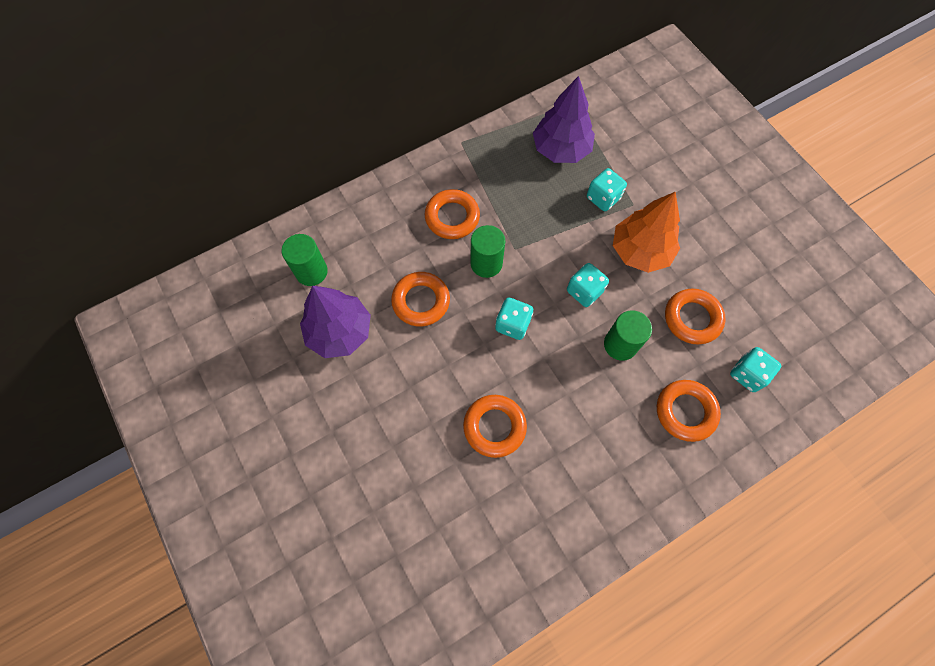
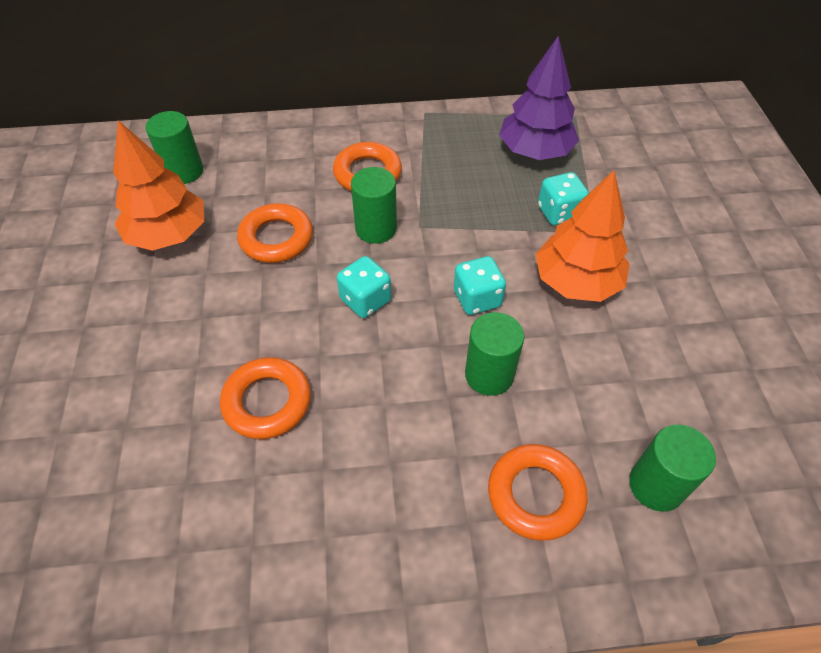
camera: 25 degrees right, 15 degrees down
(340, 332) = (168, 235): purple tree -> orange tree
(692, 318) = (607, 383): orange ring -> none
(747, 374) = (656, 485): turquoise dice -> green cylinder

